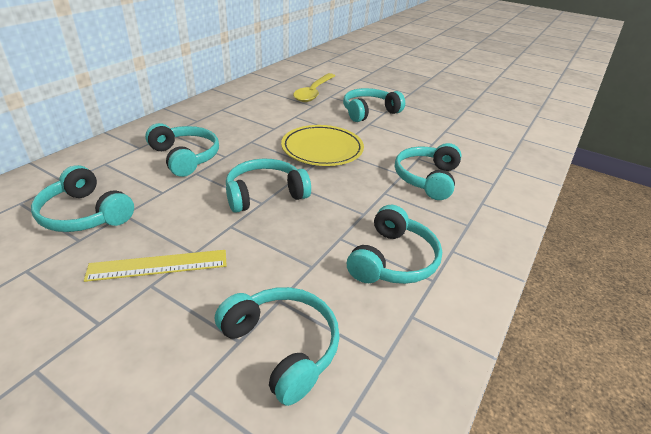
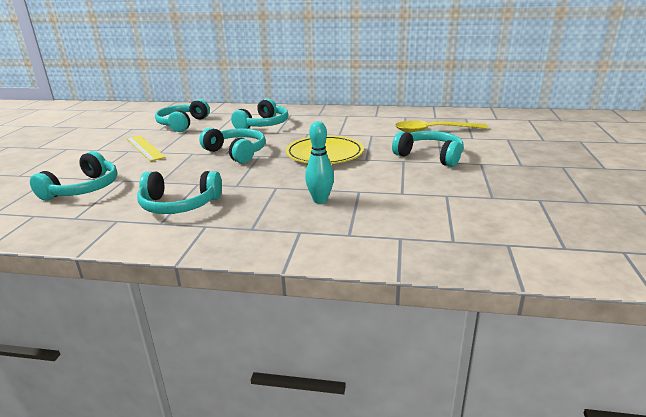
camera: 70 degrees right, 10 degrees down
(427, 179) = (320, 200): turquoise headphones -> turquoise bowling pin

